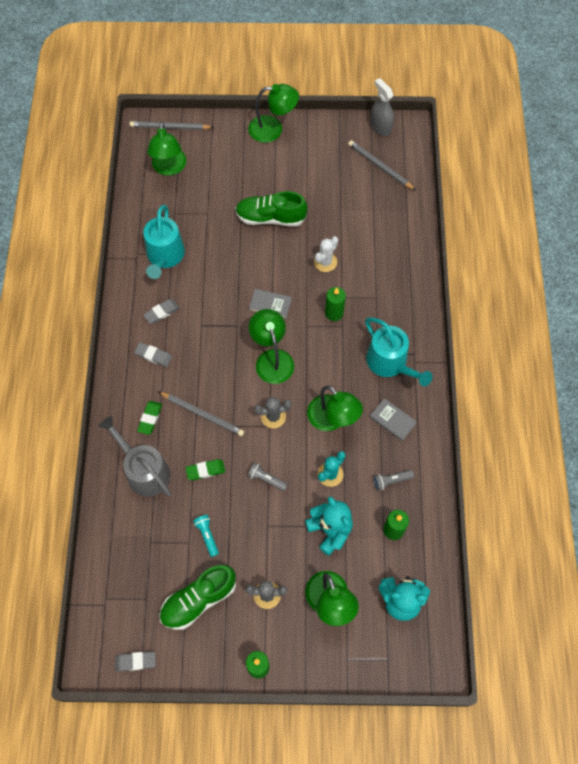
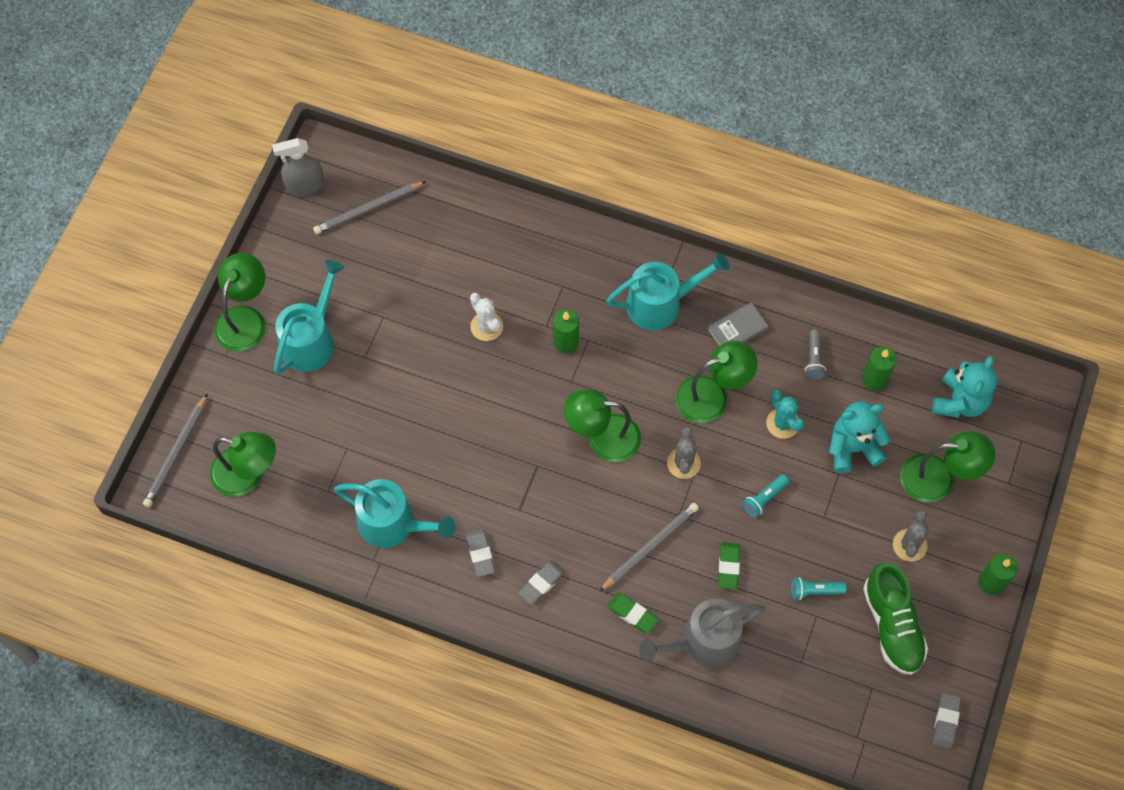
camera: 70 degrees left, 0 degrees up
(266, 479) = (764, 499): grey flashlight -> turquoise flashlight
(270, 218) = (390, 370): green shoe -> none
(270, 304) = (523, 414): grey book -> none
(273, 168) = (311, 340): none -> turquoise watering can

